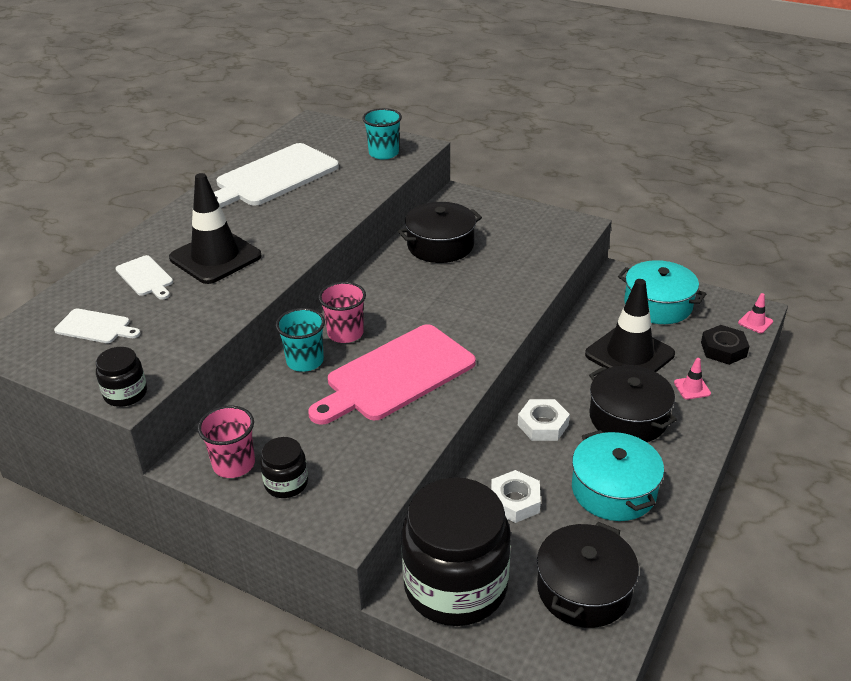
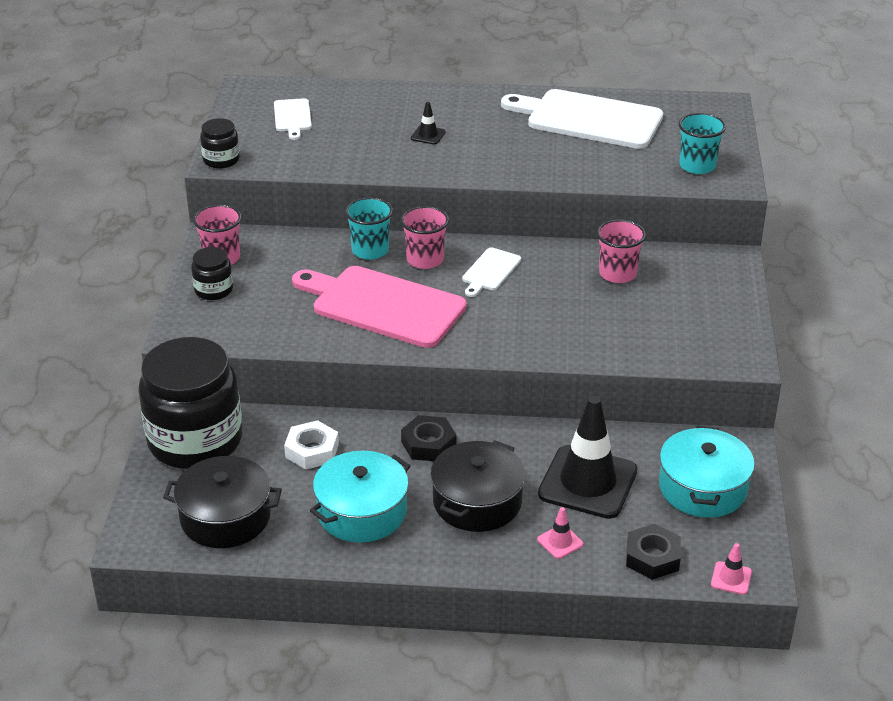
camera: 65 degrees right, 0 degrees up
(145, 277) = (373, 114): white cutting board -> white cutting board (490, 271)
(215, 257) = (428, 135): black traffic cone -> black traffic cone, size x0.41
(440, 245) = (617, 274): black pot -> pink cup
(543, 425) = (428, 444): white nut -> black nut

